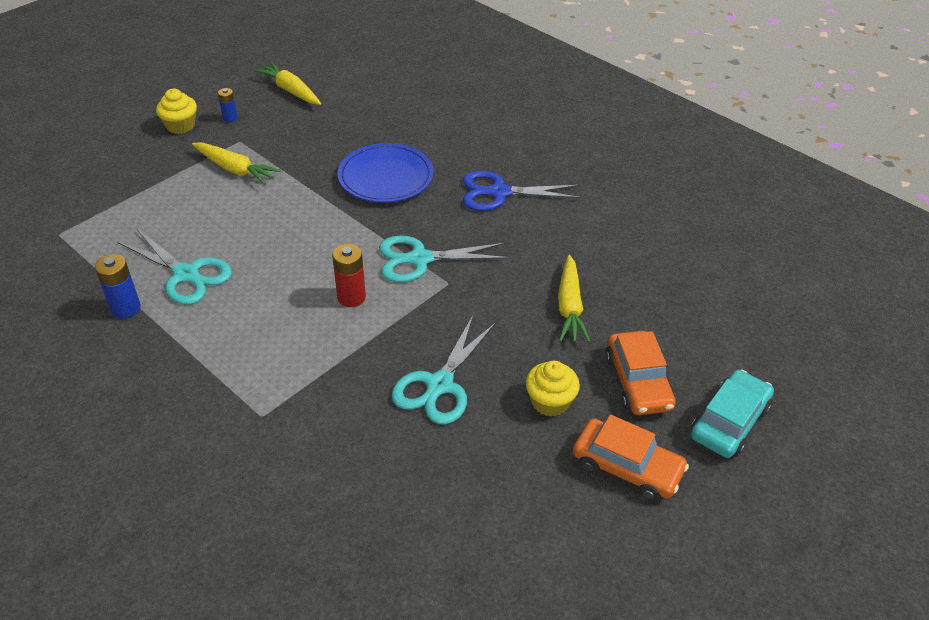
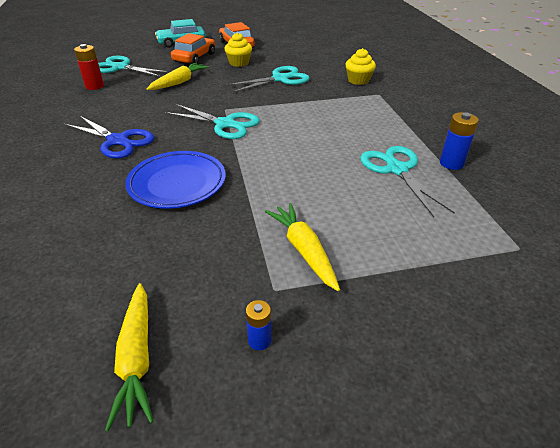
camera: 145 degrees left, 5 degrees down
(180, 126) = (336, 361): yellow cupcake -> yellow cupcake (358, 80)
(351, 297) = (289, 120): red battery -> red battery (94, 86)
(695, 300) = (120, 67): none -> turquoise scissors

